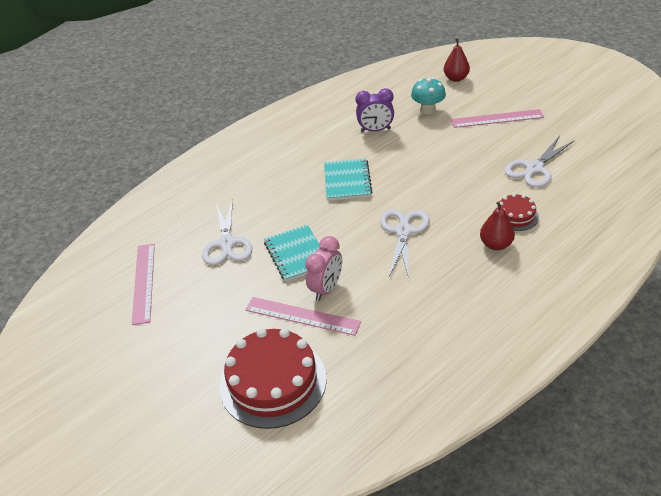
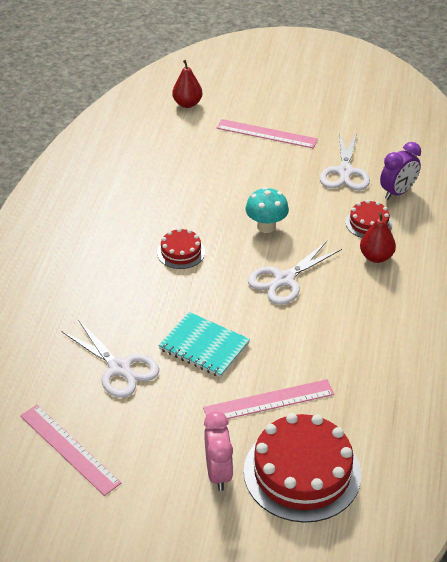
camera: 40 degrees left, 0 degrees up
(326, 289) = (266, 365): pink clock -> pink clock (218, 473)
(347, 181) = (181, 252): turquoise notebook -> red cake
(375, 130) = (157, 188): purple clock -> purple clock (397, 192)
(403, 231) = (284, 280): white scissors -> white scissors turned 105 degrees counterclockwise
(428, 110) = (191, 147): turquoise mushroom -> turquoise mushroom (266, 226)
(497, 118) = (266, 134): pink ruler -> pink ruler turned 60 degrees clockwise

